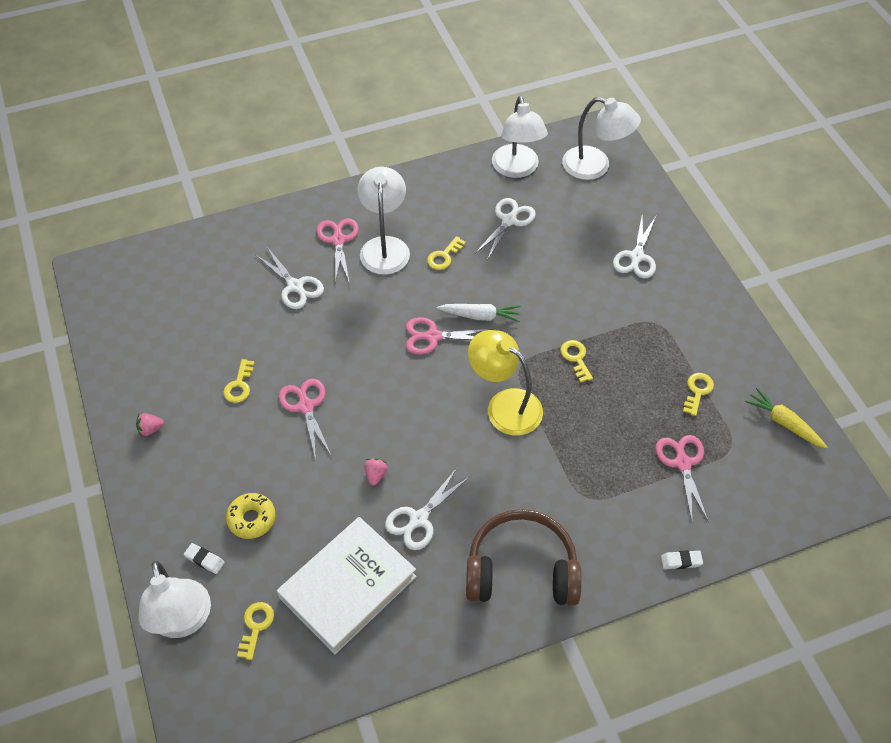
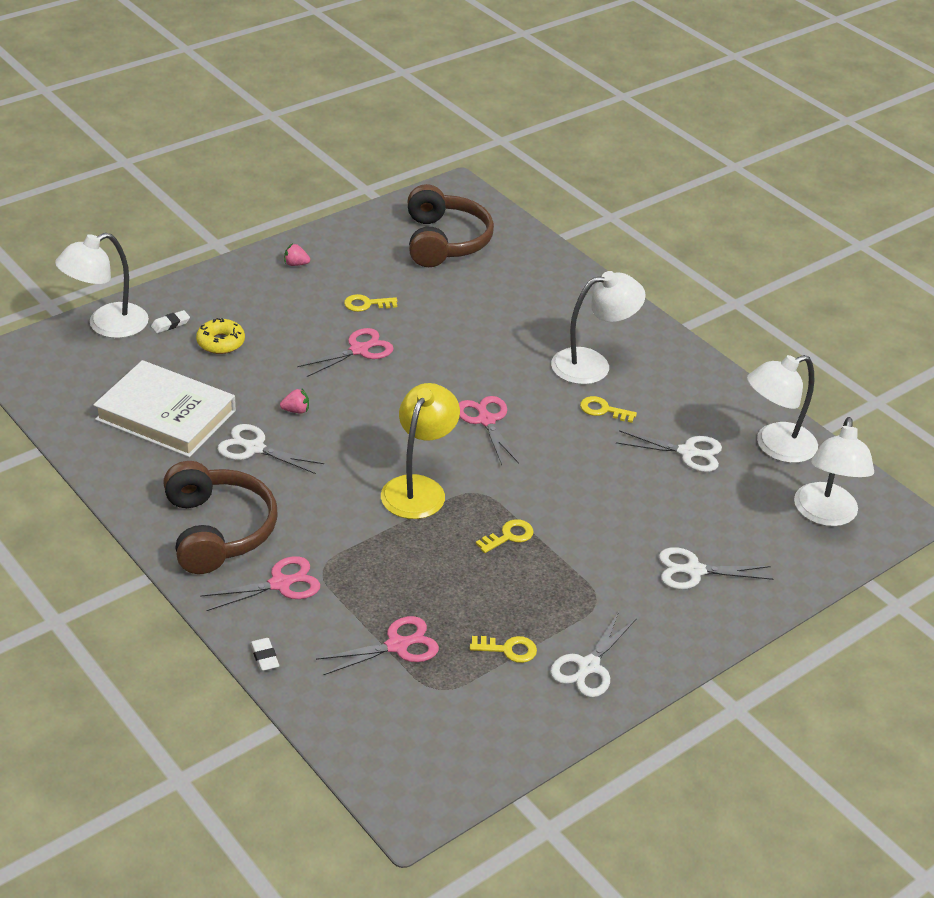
camera: 70 degrees right, 15 degrees down
(150, 429) = (296, 264): pink strawberry -> pink strawberry turned 45 degrees counterclockwise
(168, 302) = (444, 241): none -> brown headphones
(204, 560) = (170, 324): white eraser -> white eraser turned 45 degrees clockwise
(256, 626) = (112, 367): yellow key -> none
(295, 286) = (504, 314): white scissors -> white scissors (588, 667)
(338, 240) = (583, 330): pink scissors -> pink scissors (281, 584)
(480, 316) = (532, 451): white carrot -> none
(783, 423) = (495, 738): yellow carrot -> none

